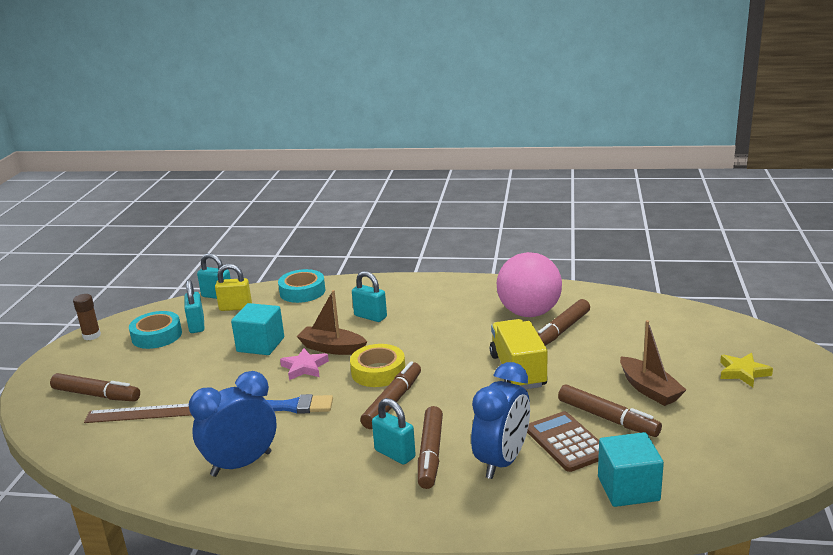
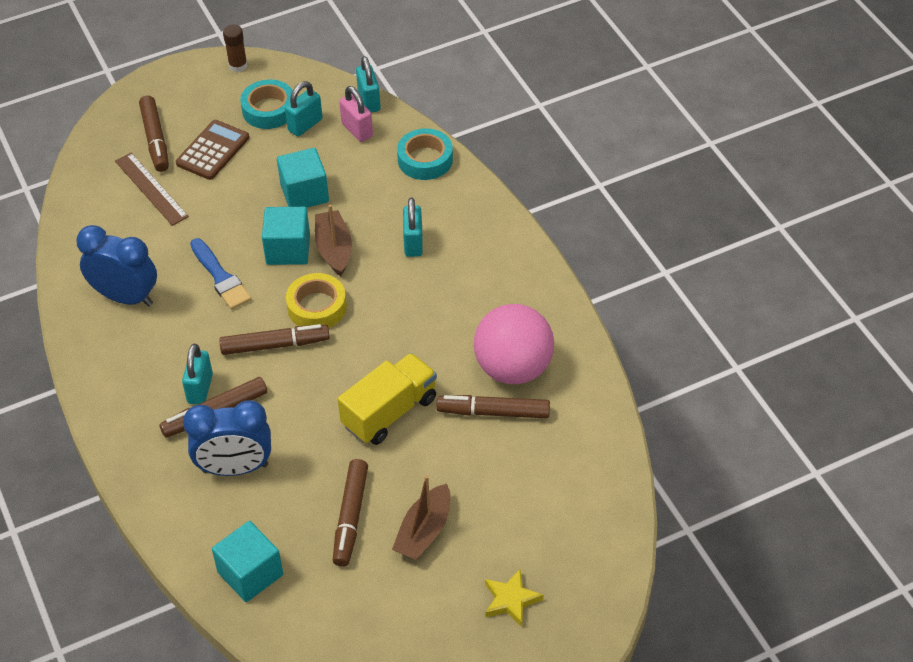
camera: 55 degrees right, 25 degrees up
(235, 307) = (357, 130): yellow padlock -> pink padlock
(304, 367) = (288, 249): pink star -> turquoise cube
(566, 442) = (292, 502): brown calculator -> brown calculator (212, 150)

